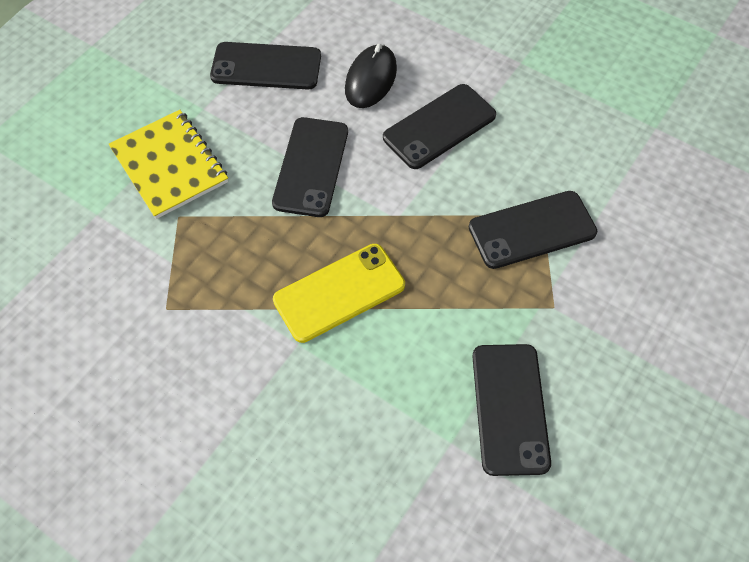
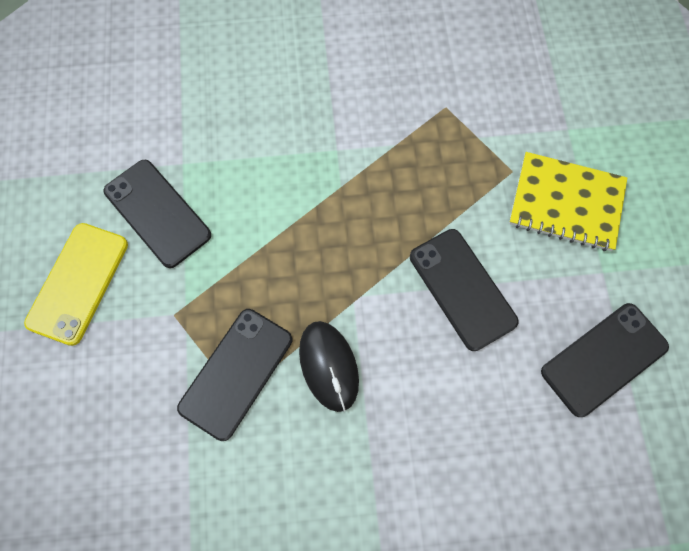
camera: 140 degrees right, 10 degrees up
(339, 293) = (342, 204): yellow phone -> yellow phone (78, 283)
(371, 79) = (502, 424): black mouse -> black mouse (328, 366)
(439, 126) = (395, 420): black phone -> none

